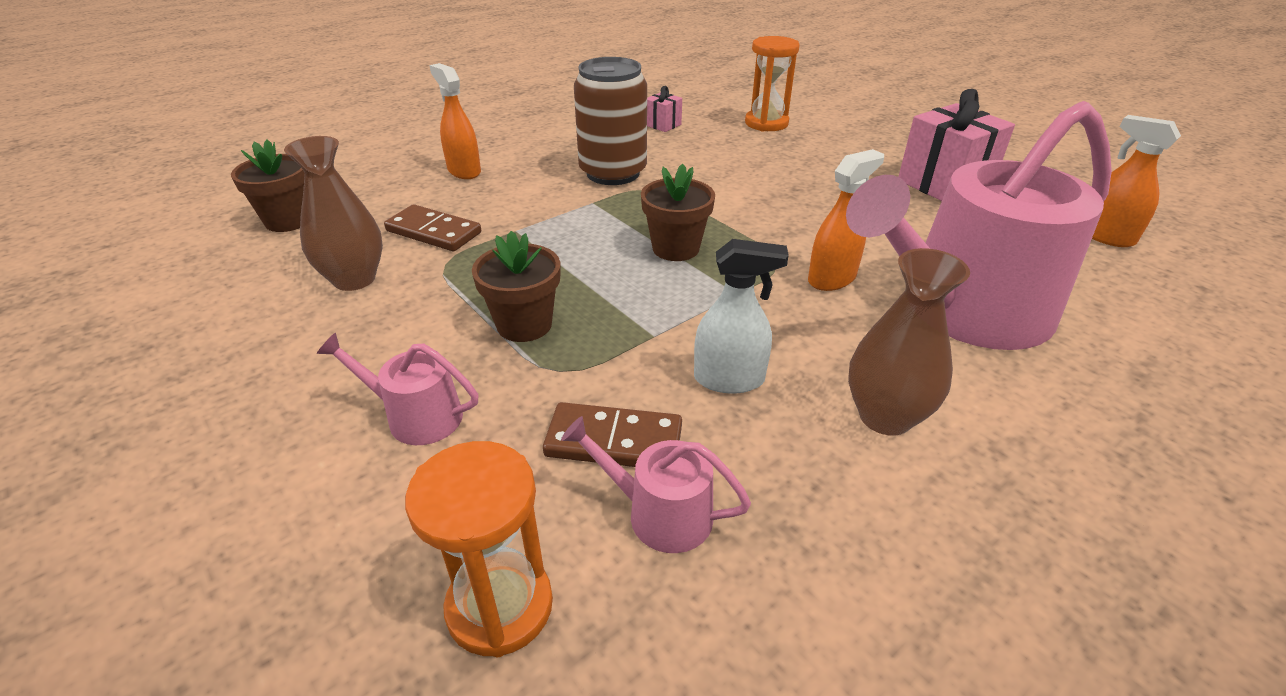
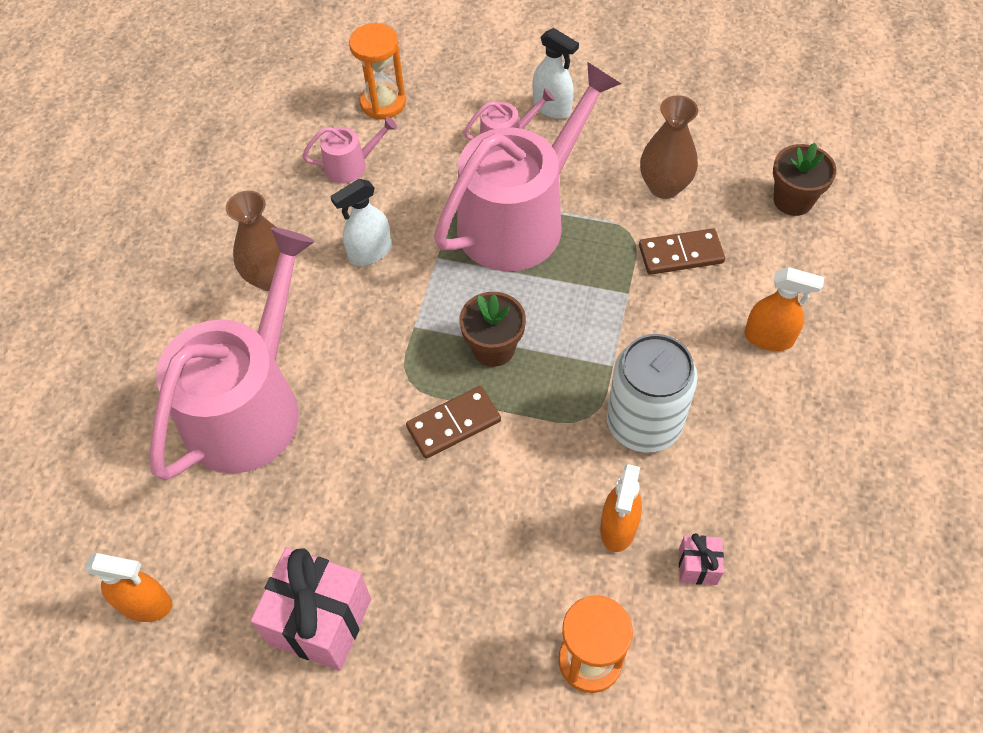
camera: 145 degrees right, 20 degrees up
(303, 422) = (552, 108): none -> white spray bottle
(524, 325) = (519, 219): brown flower pot -> pink watering can
(613, 173) = (644, 423): brown can -> white can
(614, 441) = (400, 184): brown domino -> brown domino (454, 424)
(832, 279) = (357, 385): orange spray bottle -> orange spray bottle (618, 528)

